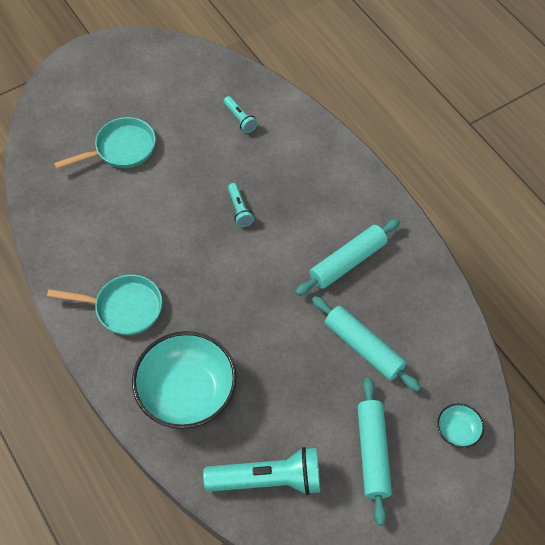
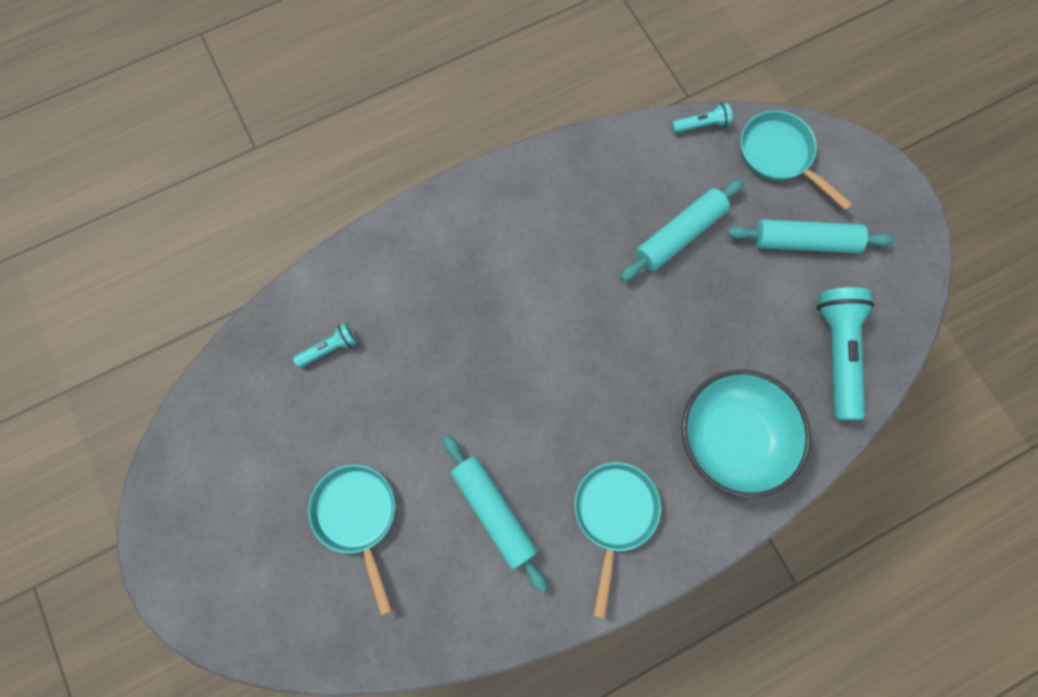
camera: 85 degrees left, 15 degrees up
(239, 210) = (478, 359): turquoise flashlight -> turquoise flashlight (701, 125)
(347, 262) = (566, 238): turquoise rolling pin -> turquoise rolling pin (493, 512)
(457, 431) = (779, 156): turquoise bowl -> turquoise pan

